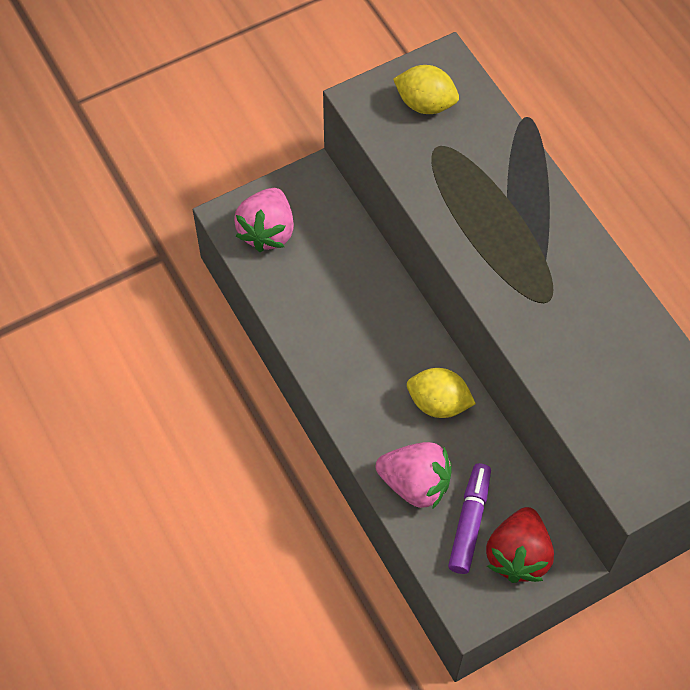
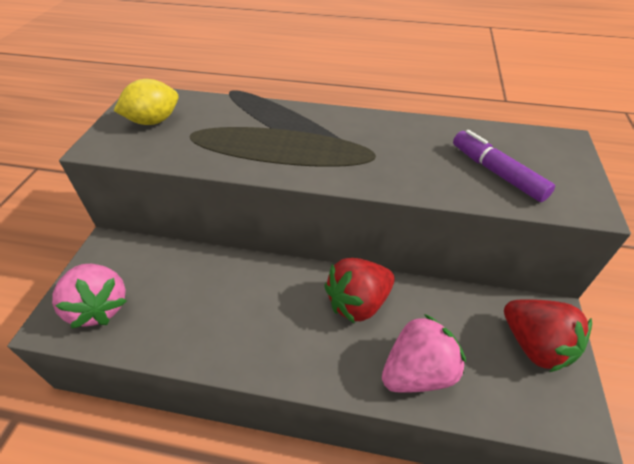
camera: 50 degrees left, 15 degrees down
(438, 403) = (358, 303): yellow lemon -> red strawberry
(469, 522) = (481, 357): purple marker -> purple marker (496, 172)

